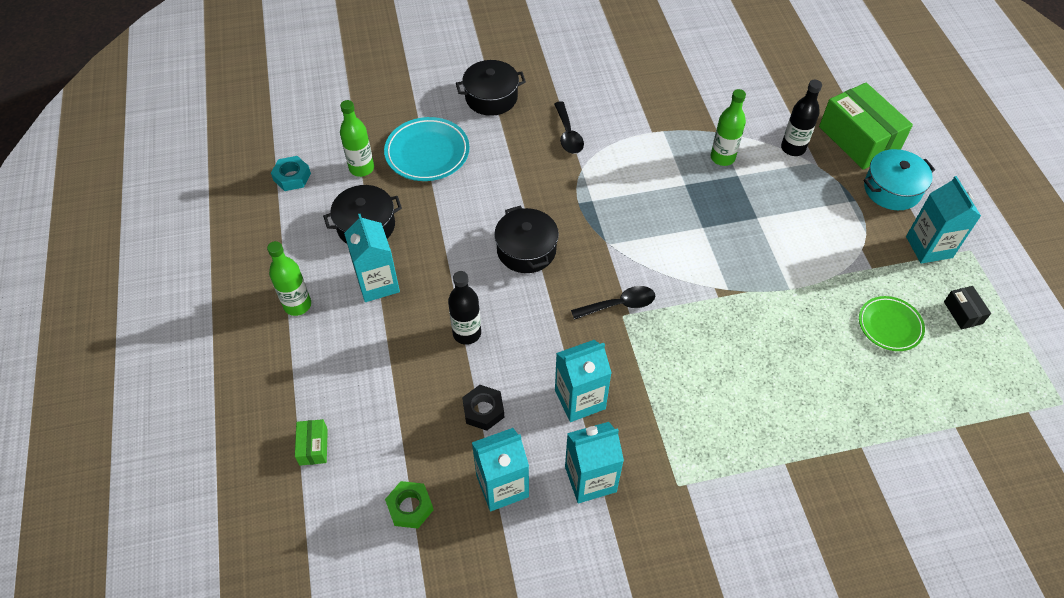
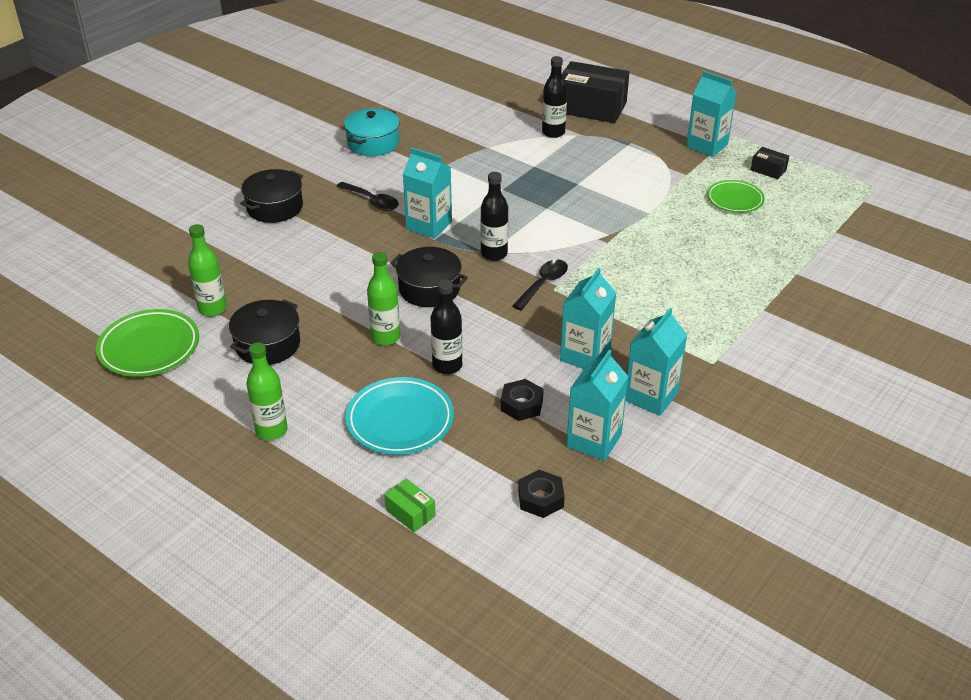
camera: 40 degrees left, 15 degrees down
(292, 177) = (149, 348): turquoise nut -> green plate
(378, 283) = (328, 376): turquoise carton -> turquoise carton (429, 225)
(410, 507) = (540, 498): green nut -> black nut
(427, 153) = (262, 269): turquoise plate -> turquoise plate (400, 421)
(610, 248) = (494, 254): none -> black bottle
(722, 158) = (510, 161): green bottle -> green bottle (385, 337)
(858, 139) = (591, 107): green box -> black box
(892, 189) = (646, 125): turquoise pot -> turquoise pot (373, 143)

